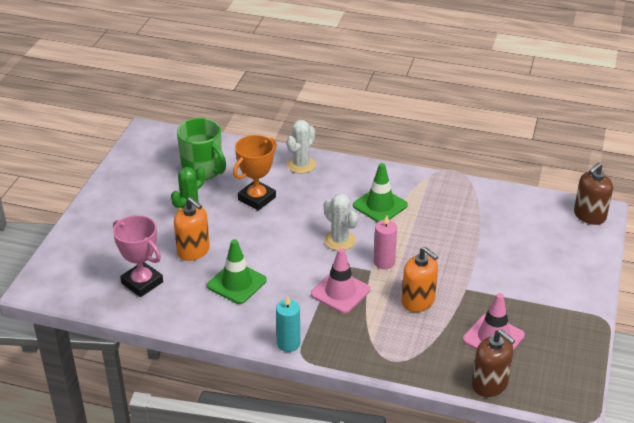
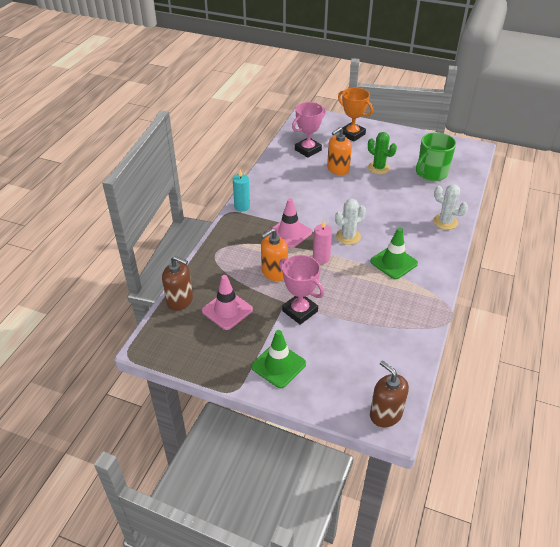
camera: 95 degrees right, 5 degrees up
(237, 283) = (303, 186): green traffic cone -> green traffic cone (278, 365)
(257, 198) = (398, 198): orange trophy -> orange trophy (352, 134)
(477, 276) = (300, 311): none -> pink trophy
(489, 384) = (180, 300): brown soap dispenser -> brown soap dispenser turned 120 degrees counterclockwise

